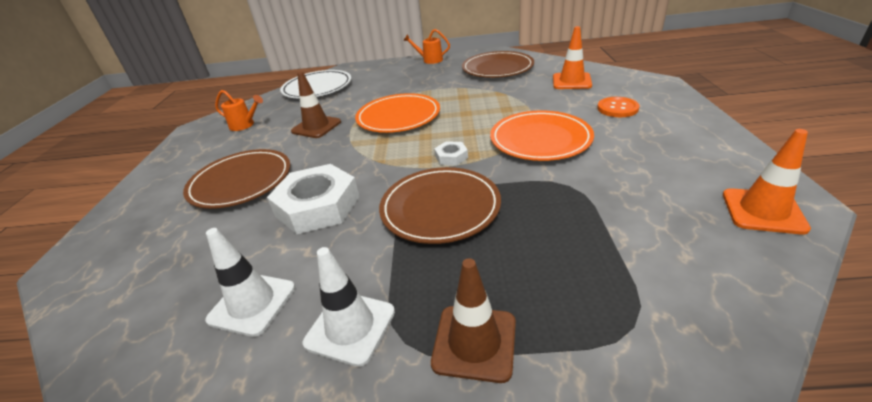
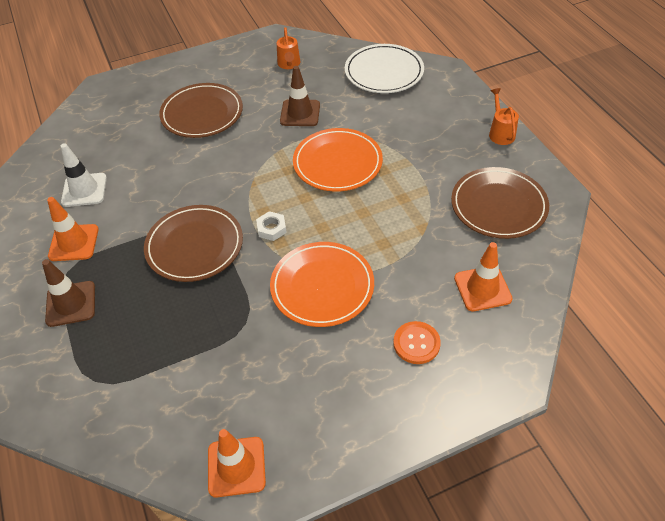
camera: 65 degrees right, 15 degrees up
(317, 206) = (182, 173): white nut -> none
(350, 327) = (74, 243): white traffic cone -> orange traffic cone

